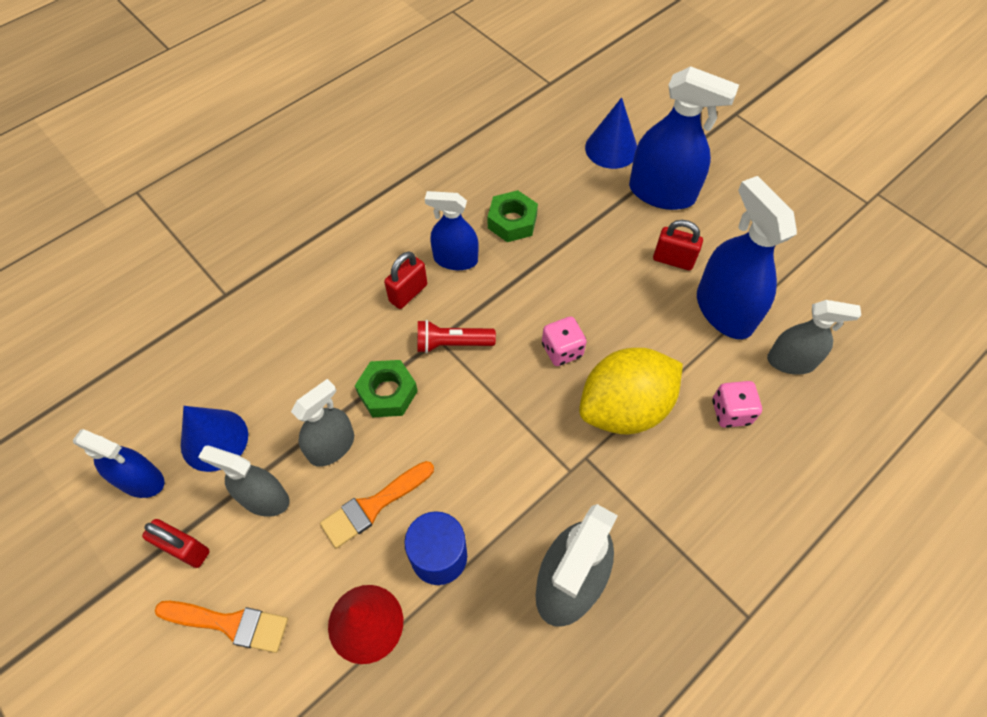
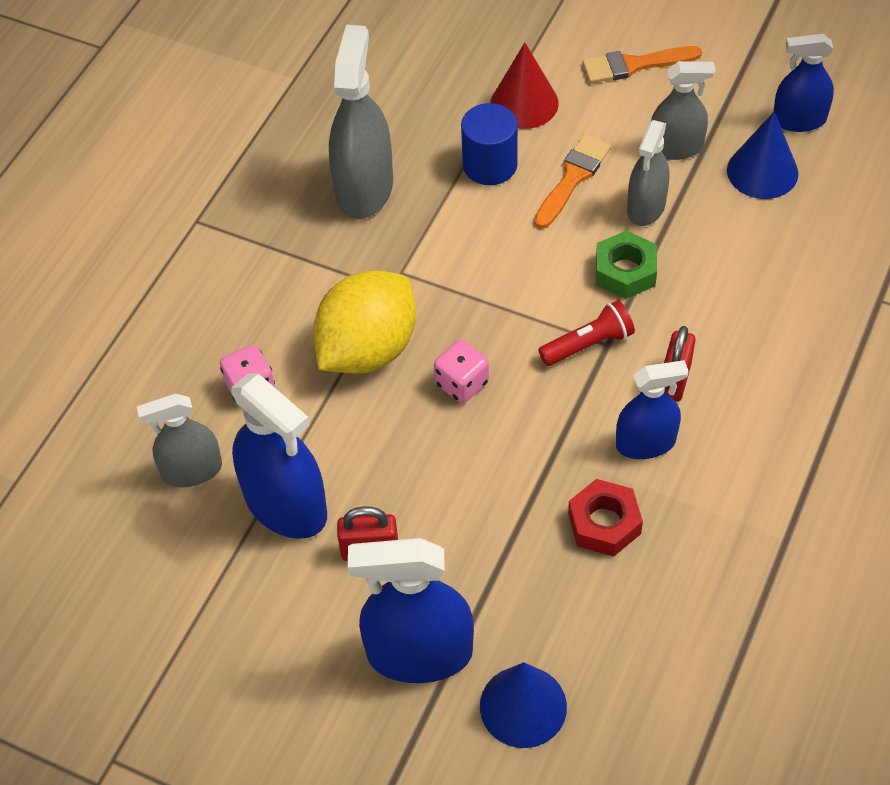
camera: 160 degrees right, 5 degrees down
(185, 549) = (713, 92): red padlock -> none
(512, 222) = (604, 523): green nut -> red nut

